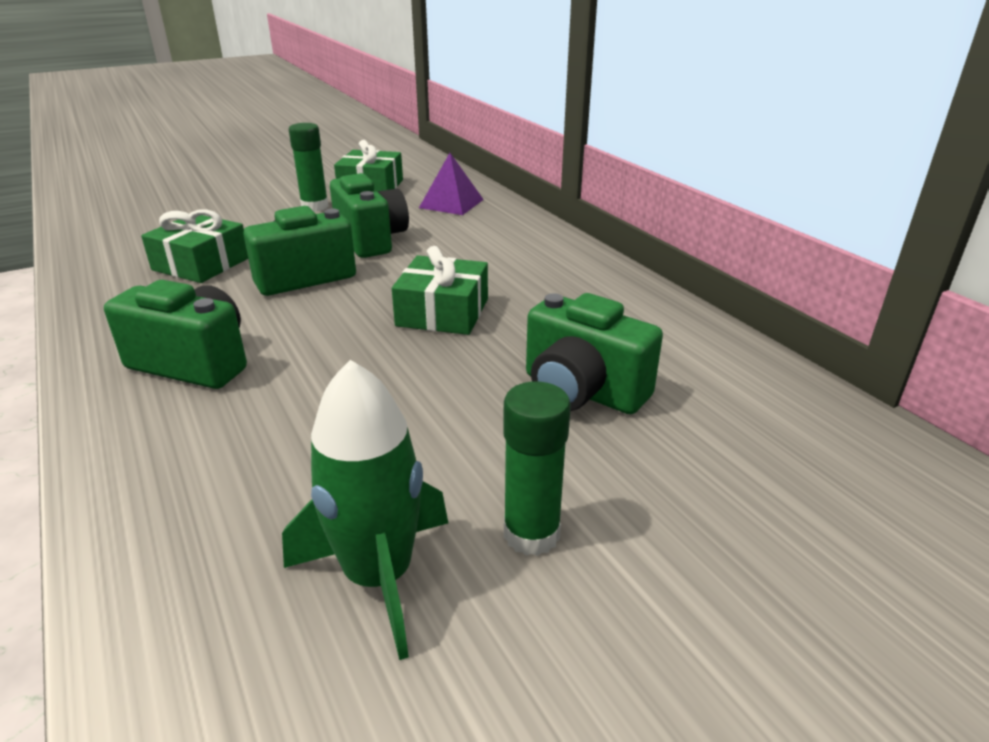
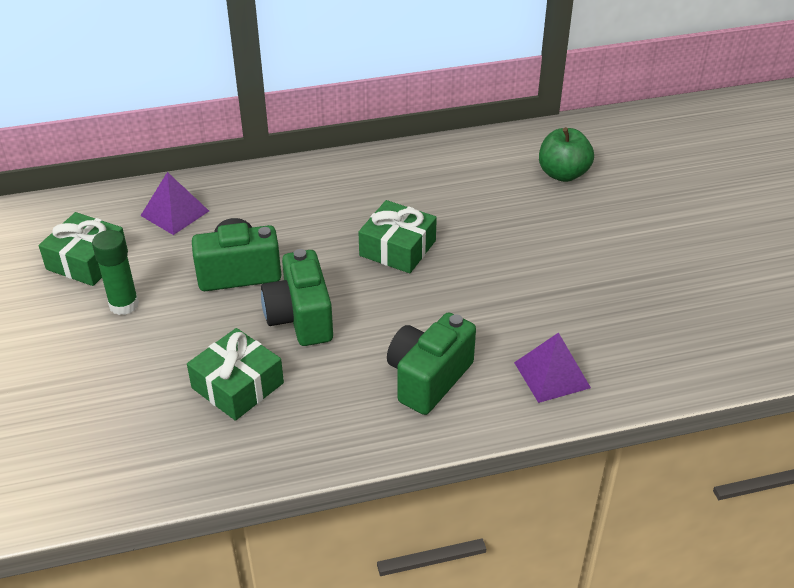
camera: 75 degrees left, 10 degrees up
(185, 465) = (552, 375): none -> purple pyramid
(379, 577) = (652, 302): green rocket -> none
(531, 534) = (631, 250): green glue stick -> none
(582, 391) = (517, 208): green camera -> none
(711, 427) = (563, 174): none -> green apple

